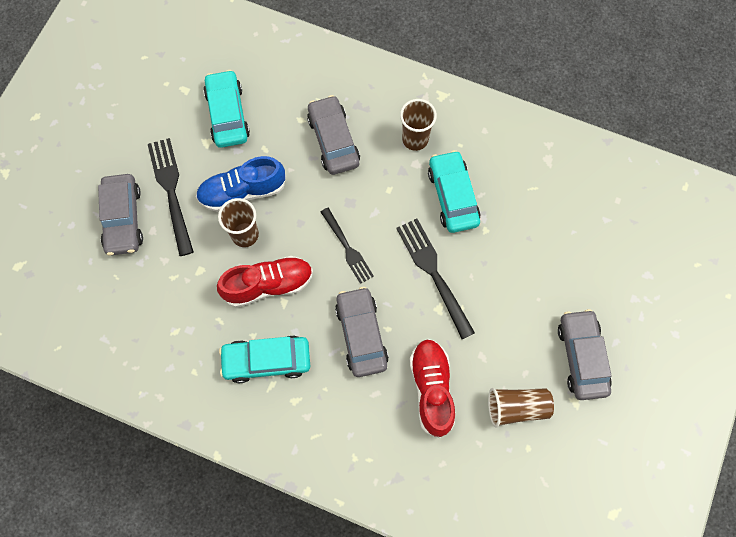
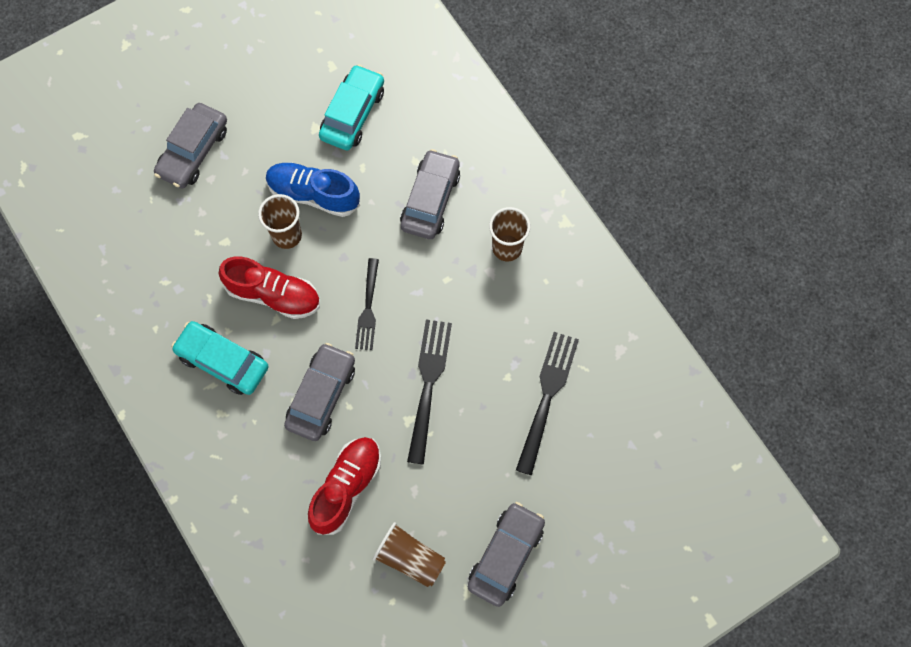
camera: 35 degrees right, 0 degrees up
(171, 192) = (252, 154): black fork -> black fork (547, 398)
(453, 196) = (501, 325): turquoise car -> none

